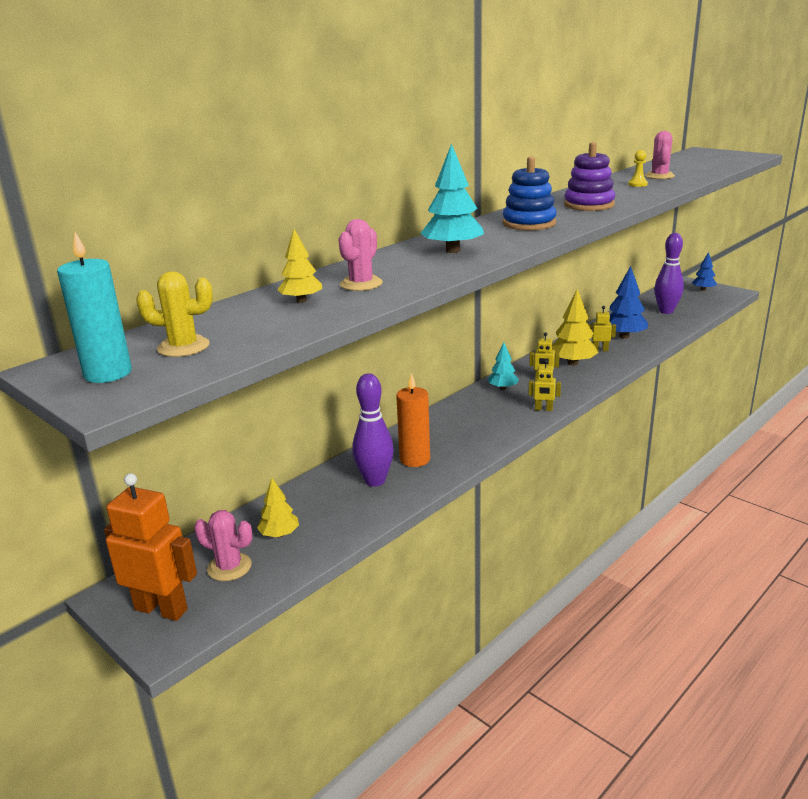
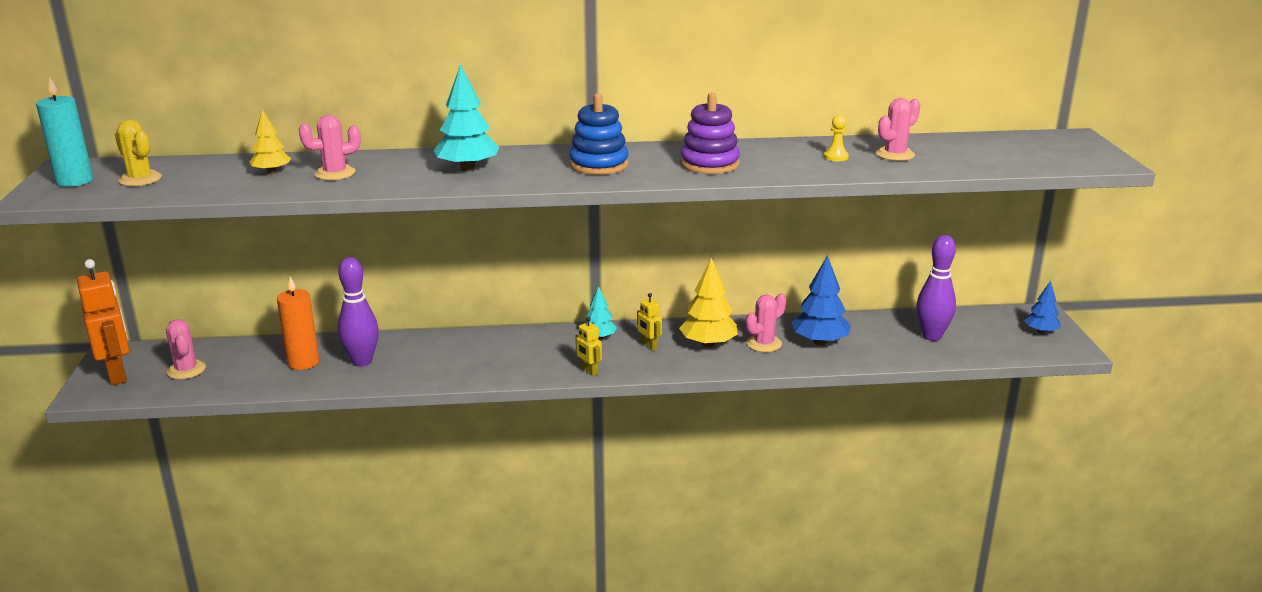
camera: 40 degrees right, 0 degrees up
(279, 534) = (245, 365): yellow tree -> none
(415, 459) = (416, 360): orange candle -> orange candle (303, 362)
(600, 350) = (764, 344): yellow robot -> pink cactus

